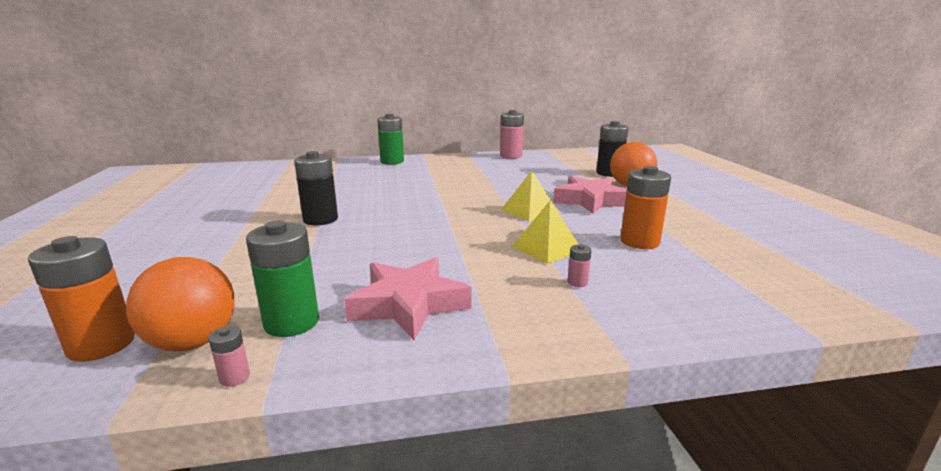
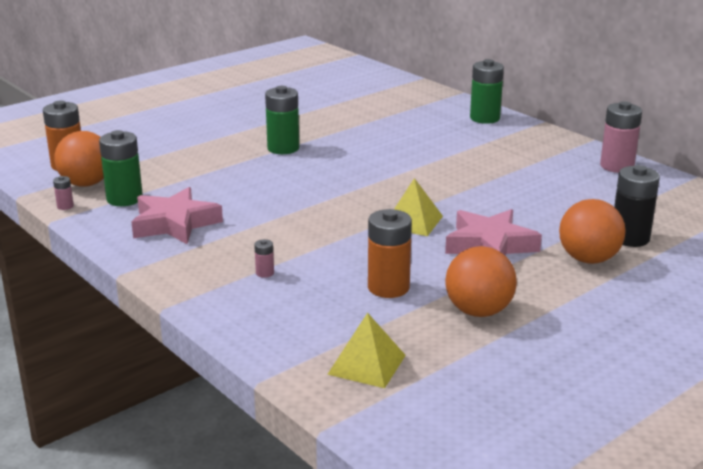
camera: 60 degrees right, 5 degrees up
(320, 219) = (283, 148): black battery -> green battery
(546, 248) = (322, 248): yellow pyramid -> yellow pyramid (366, 364)
(692, 225) = (478, 311): none -> orange ball

